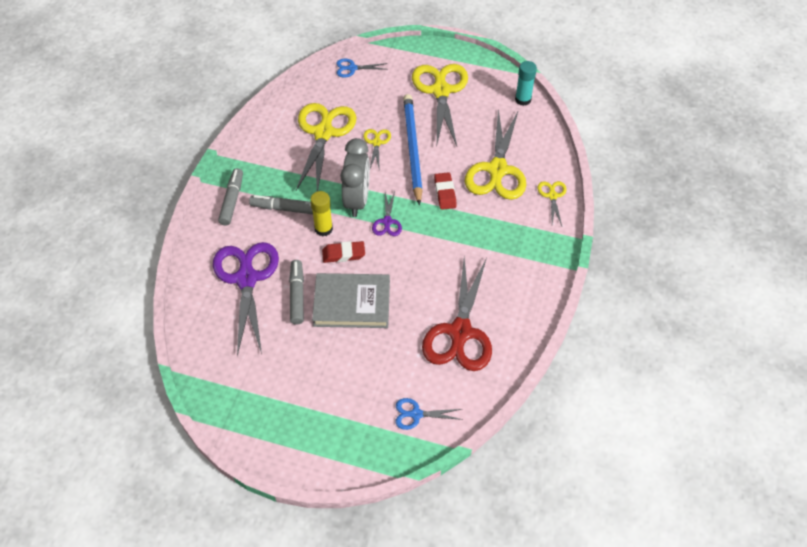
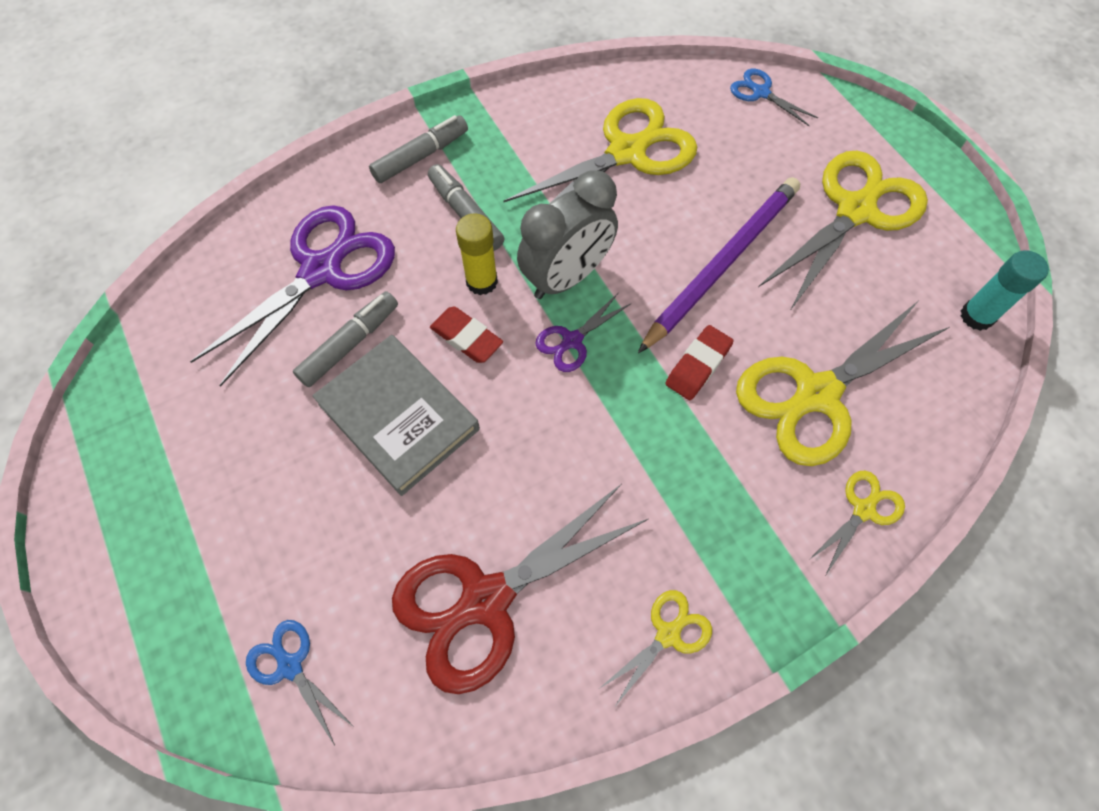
camera: 45 degrees right, 10 degrees up
(376, 143) = (681, 217): yellow scissors -> yellow scissors (668, 634)
(412, 149) = (721, 264): blue pencil -> purple pencil

